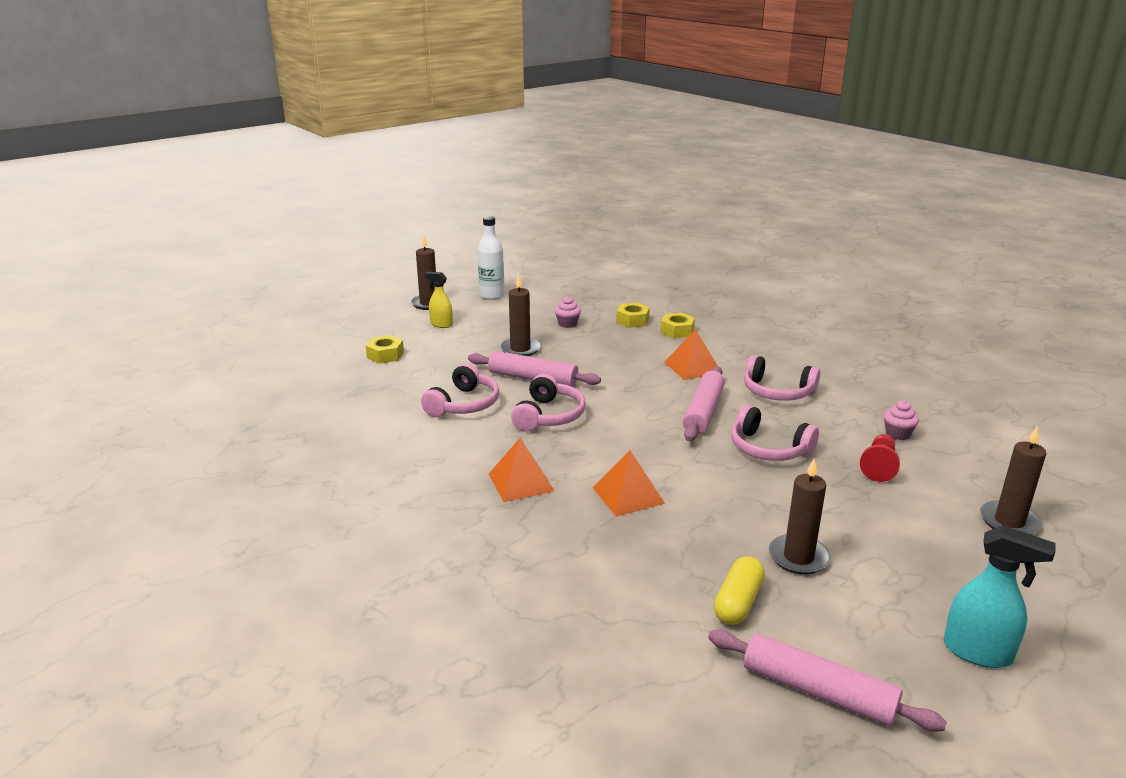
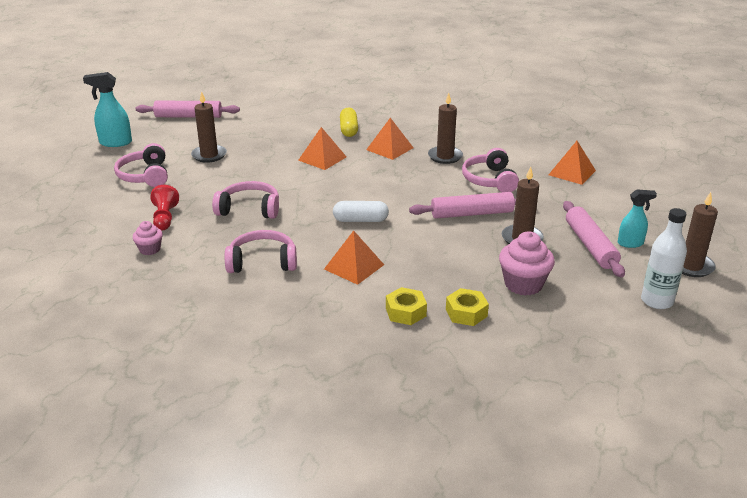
camera: 150 degrees right, 5 degrees up
(368, 387) = (572, 172): none -> orange pyramid
(385, 355) = (612, 199): yellow nut -> none
(441, 324) = (630, 243): yellow spray bottle -> turquoise spray bottle
(548, 416) = (422, 189): pink headphones -> pink headphones (145, 176)
(567, 324) = (523, 284): pink cupcake -> pink cupcake, size x1.74
(650, 402) = (360, 220): none -> white capsule
(703, 411) = (314, 224): pink rolling pin -> pink rolling pin (590, 245)
(738, 602) = (233, 132): yellow capsule -> yellow capsule (349, 130)
(1009, 522) = (77, 205): brown candle -> brown candle (445, 156)

